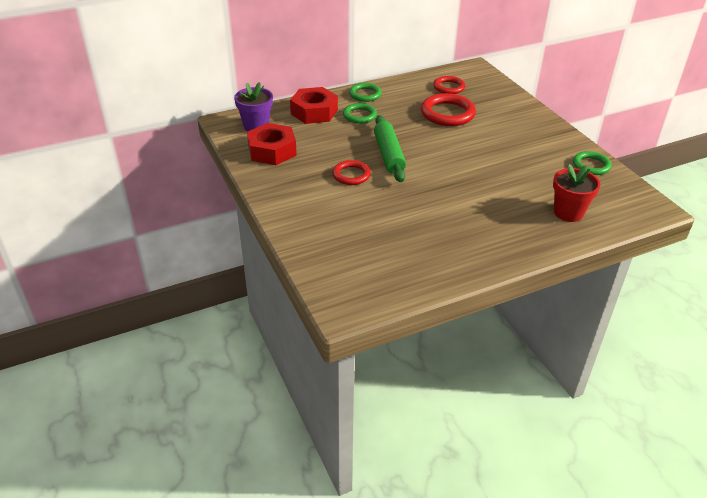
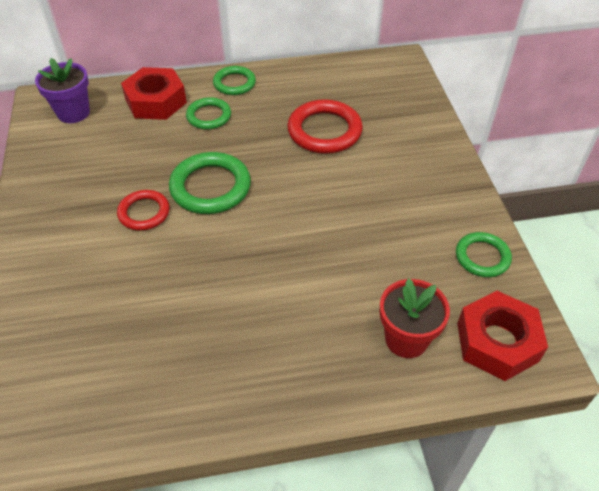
camera: 15 degrees right, 10 degrees up
(272, 151) = (69, 155): red nut -> red nut (497, 342)
(388, 155) = (210, 187): green rolling pin -> green ring
(449, 87) = (349, 88): red ring -> none

